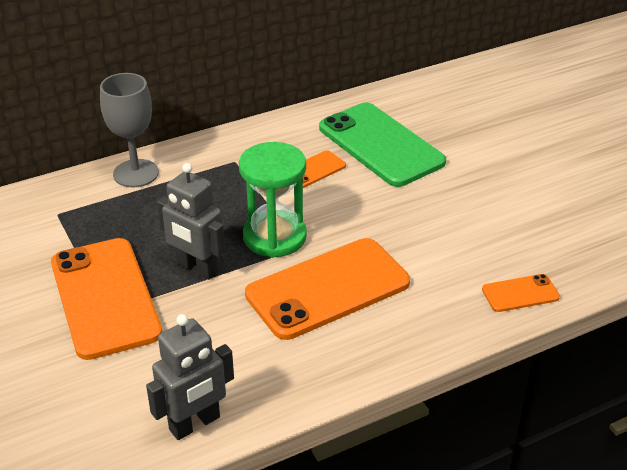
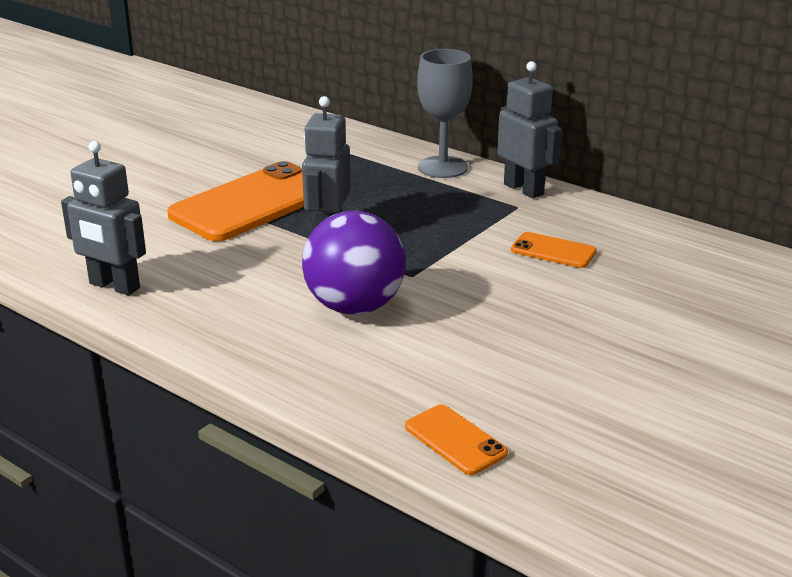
camera: 65 degrees right, 10 degrees down
(210, 148) = (524, 189): none -> grey robot
(274, 237) = (413, 258): green hourglass -> none
(327, 288) = (354, 307): orange phone -> purple ball
(381, 145) = (653, 279): green phone -> none

